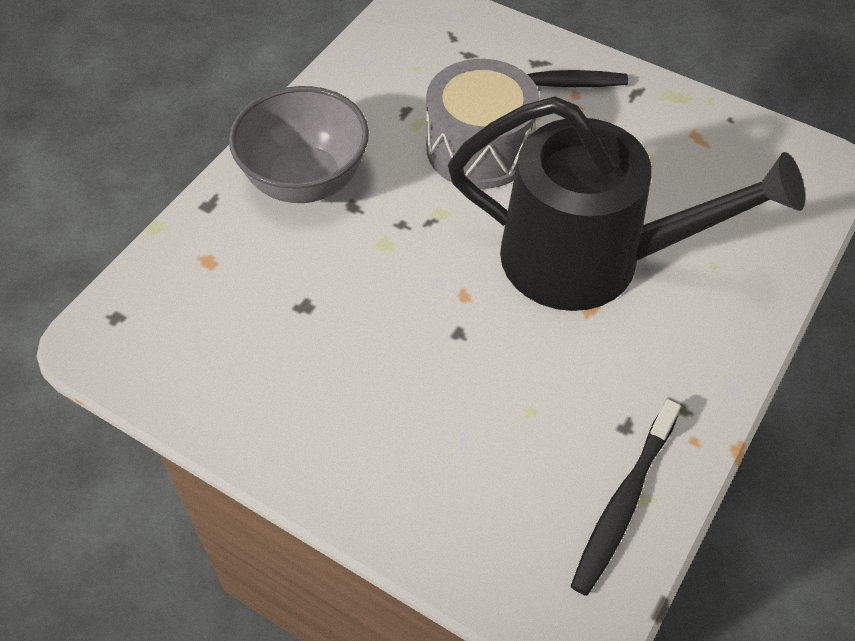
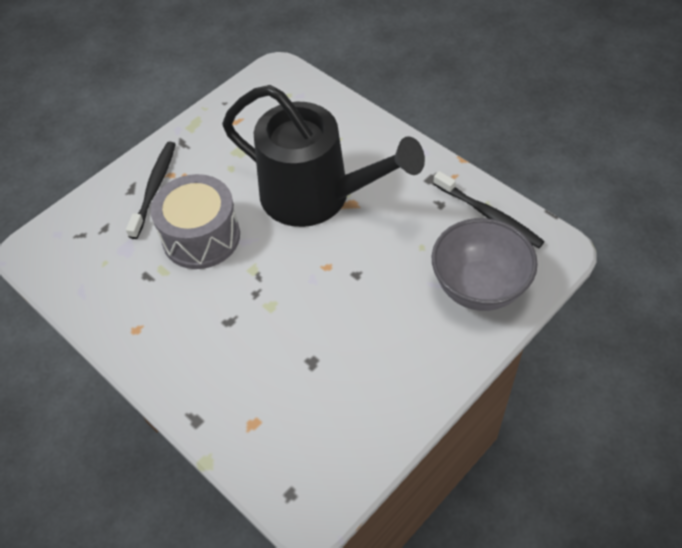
camera: 75 degrees left, 0 degrees up
(305, 181) = (194, 349): grey bowl -> grey bowl (479, 287)
(589, 259) = (316, 196): black watering can -> black watering can turned 90 degrees clockwise

